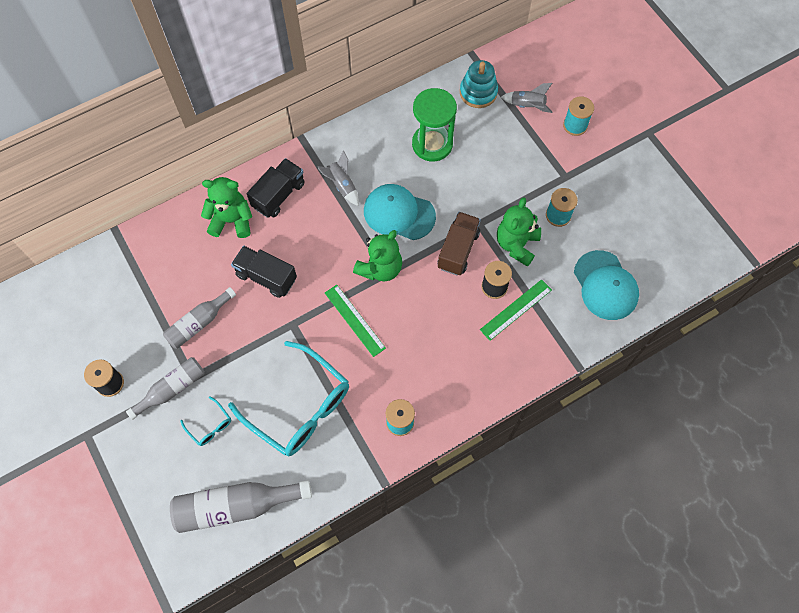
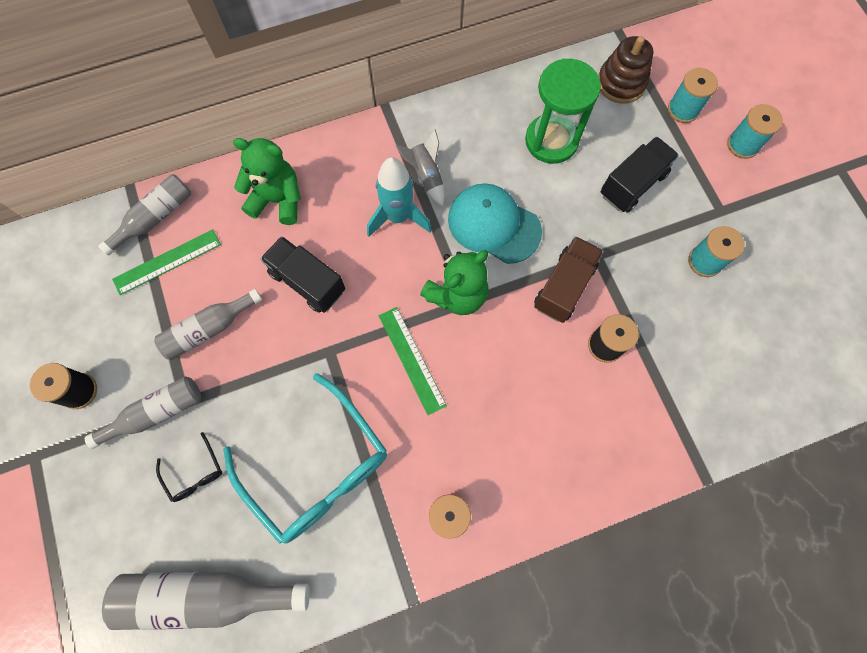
camera: 10 degrees right, 5 degrees up
(139, 248) = (155, 218): none -> grey bottle
(210, 425) = (194, 473): turquoise glasses -> black glasses
(278, 195) = (343, 176): black truck -> black truck (632, 184)
(326, 219) = (398, 217): none -> turquoise rocket
(478, 92) = (621, 83): turquoise stacking toy -> brown stacking toy
(516, 244) = (643, 292): green teddy bear -> none
(516, 309) = (630, 382): green ruler -> green ruler (167, 261)
(527, 106) = (683, 110): grey rocket -> turquoise spool
(605, 285) = (757, 369): turquoise cap -> none

